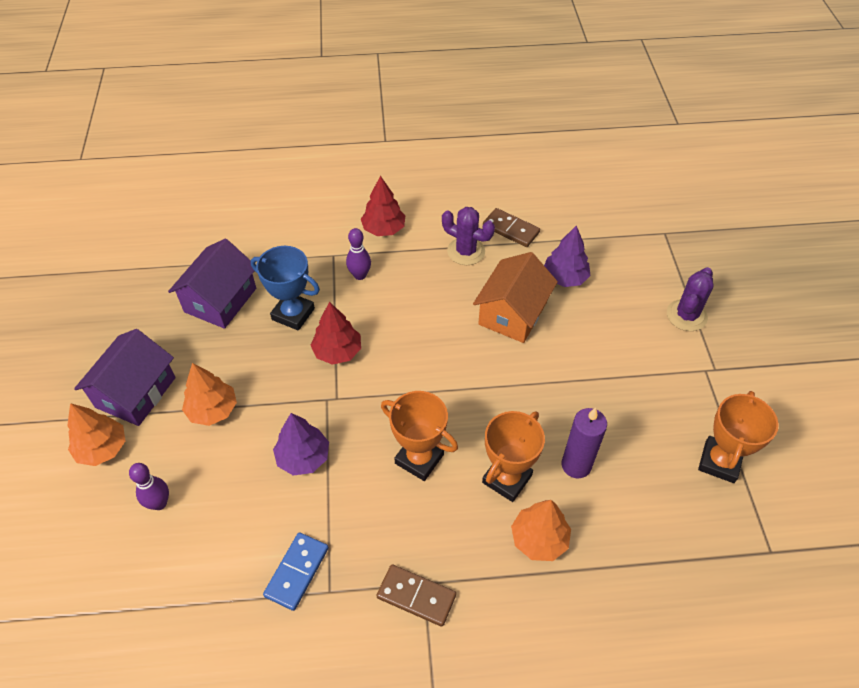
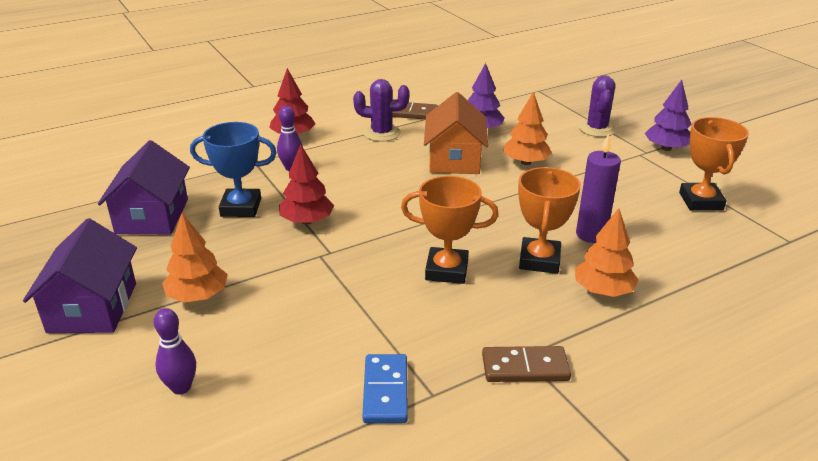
camera: 25 degrees left, 20 degrees down
(102, 448) = (76, 364): orange tree -> orange tree (525, 162)
(303, 457) = (327, 302): purple tree -> purple tree (666, 148)

